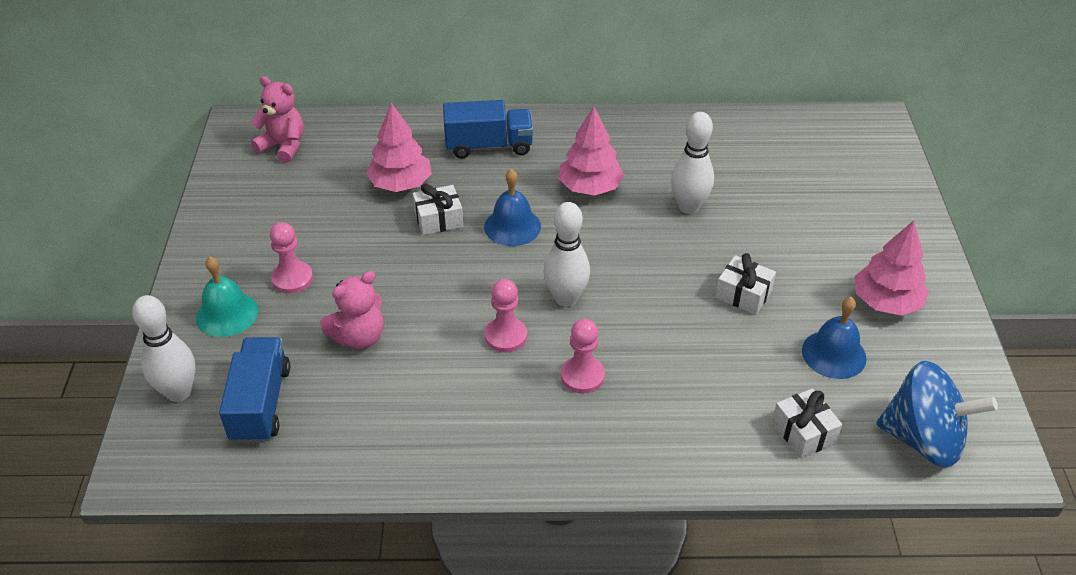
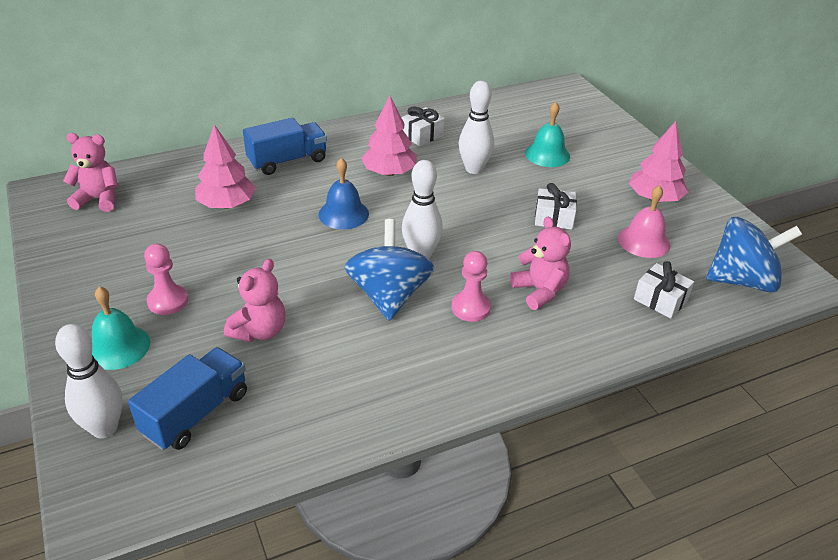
camera: 25 degrees left, 5 degrees down
(260, 404) = (196, 413): blue truck -> blue truck turned 60 degrees clockwise
(438, 219) = (277, 223): white gift -> white gift (422, 135)
(506, 336) = (389, 295): pink pawn -> blue spinning top
(669, 379) = (539, 291): none -> pink teddy bear
(789, 209) = (547, 154): none -> turquoise bell
(834, 354) = (644, 241): blue bell -> pink bell

